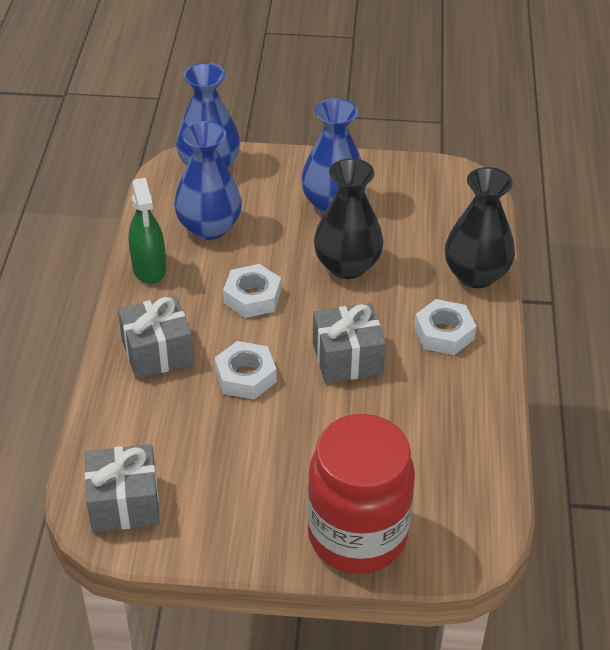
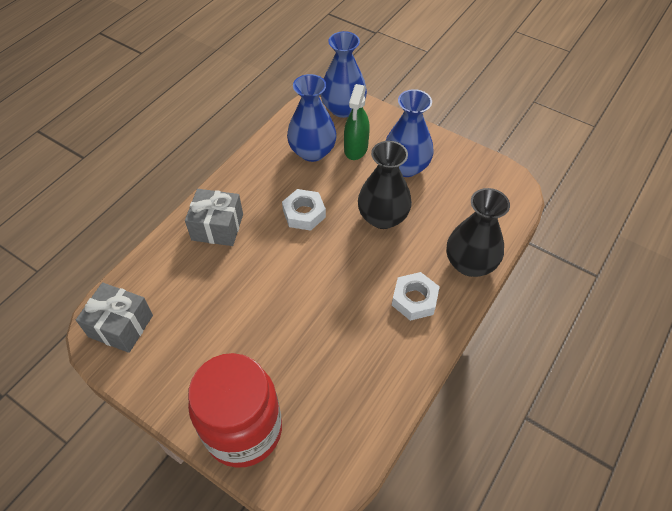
camera: 30 degrees right, 10 degrees up
(149, 269) = (255, 166): green spray bottle -> green spray bottle (356, 149)
(245, 376) = (258, 270): white nut -> none
(347, 358) = (334, 288): grey gift -> none

